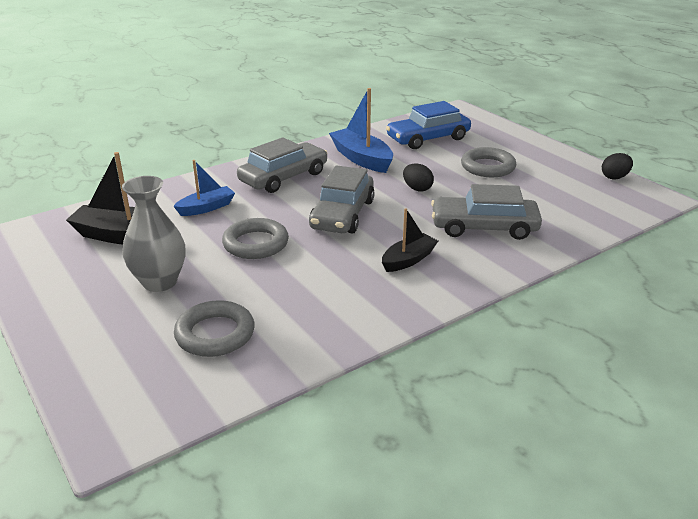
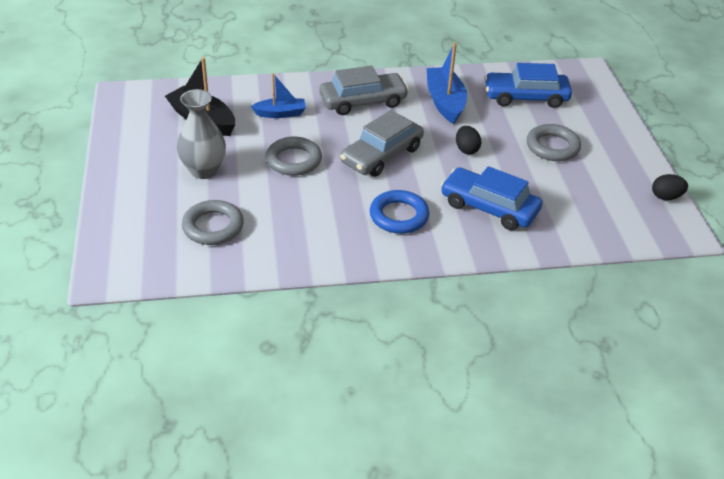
camera: 25 degrees right, 10 degrees up
(408, 260) = (399, 216): black boat -> blue ring
(484, 227) = (489, 207): grey car -> blue car

